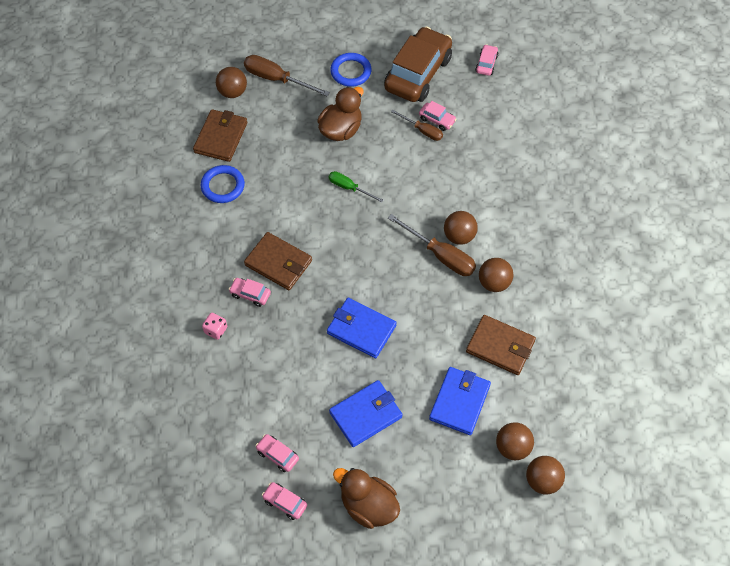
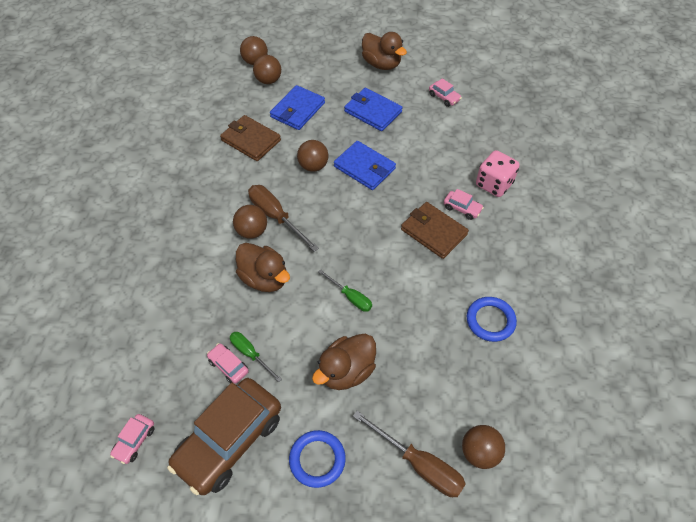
camera: 170 degrees left, 5 degrees down
(216, 330) = (494, 184): pink dice -> pink dice, size x1.82
(221, 137) = (494, 384): brown wallet -> none
(285, 502) = (440, 72): pink car -> none
(366, 415) = (373, 112): blue wallet -> blue wallet turned 60 degrees clockwise
(422, 131) = (250, 354): brown screwdriver -> green screwdriver
(431, 193) = (264, 278): none -> brown duck
(494, 283) = (236, 187): brown ball -> brown ball (313, 166)

